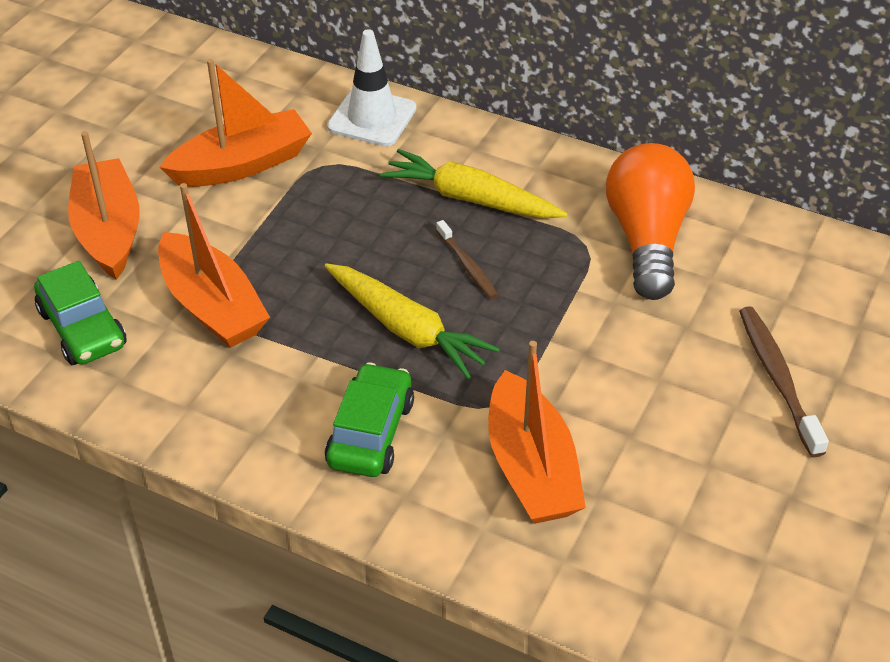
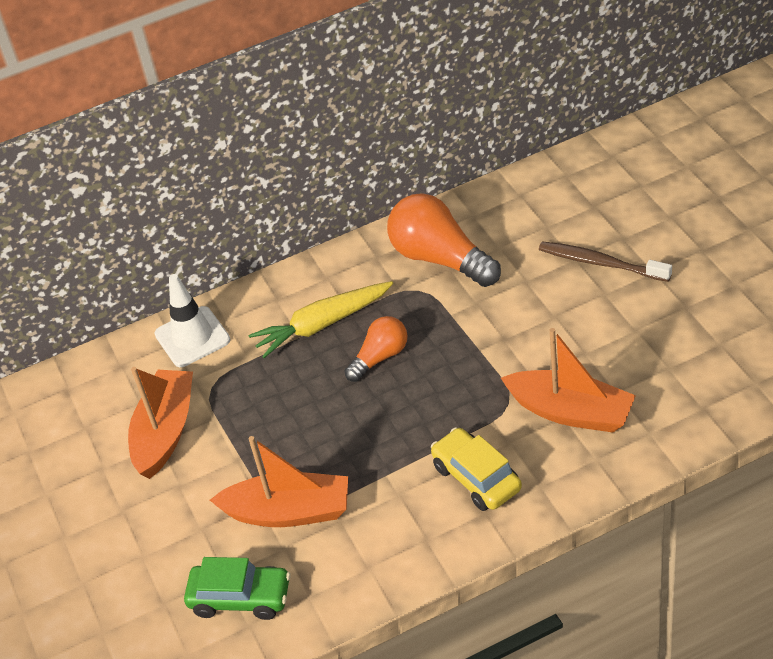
camera: 45 degrees left, 0 degrees up
(109, 231) = (156, 541): orange boat -> none
(371, 433) = (476, 478): green car -> yellow car
(407, 329) = (406, 416): yellow carrot -> none
(467, 266) = (380, 357): brown toothbrush -> orange light bulb

